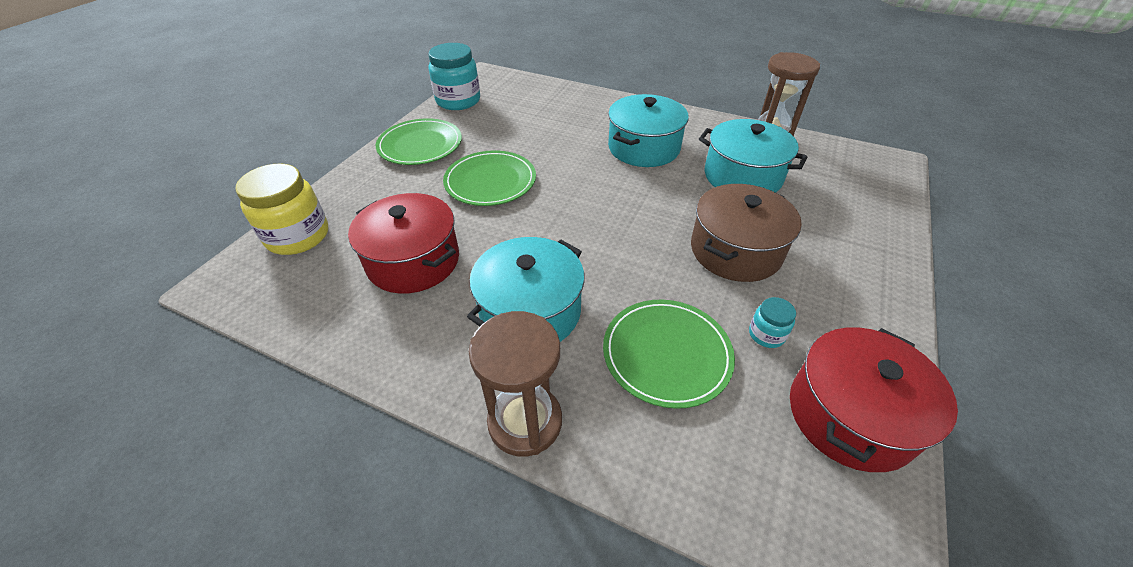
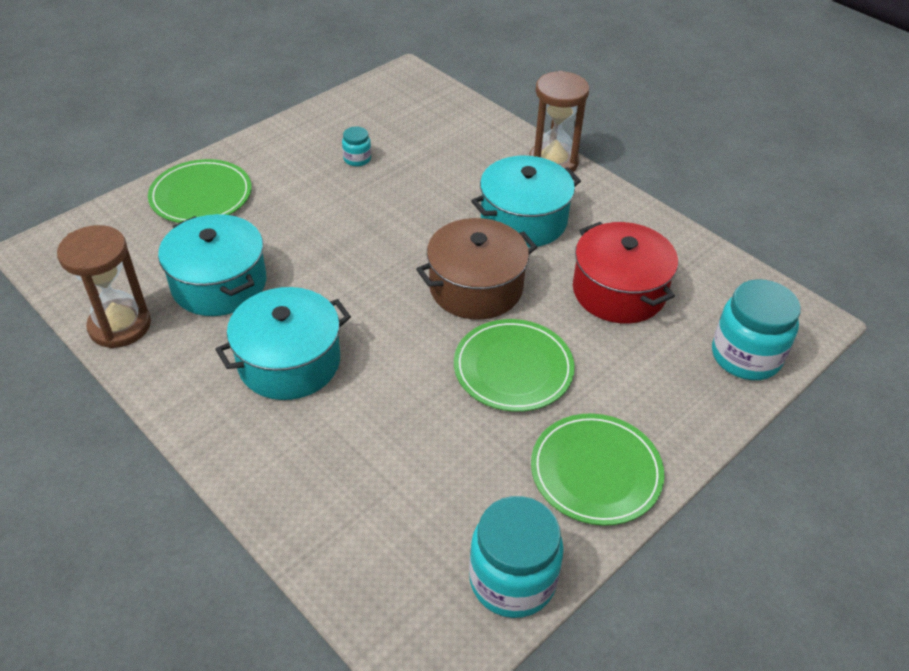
camera: 160 degrees left, 0 degrees up
(298, 236) = (746, 356): yellow jar -> turquoise jar
(666, 354) = (437, 168): green plate -> green plate (201, 195)
(735, 250) = (315, 215): brown pot -> brown pot (476, 287)
(850, 415) = (352, 114): red pot -> none

